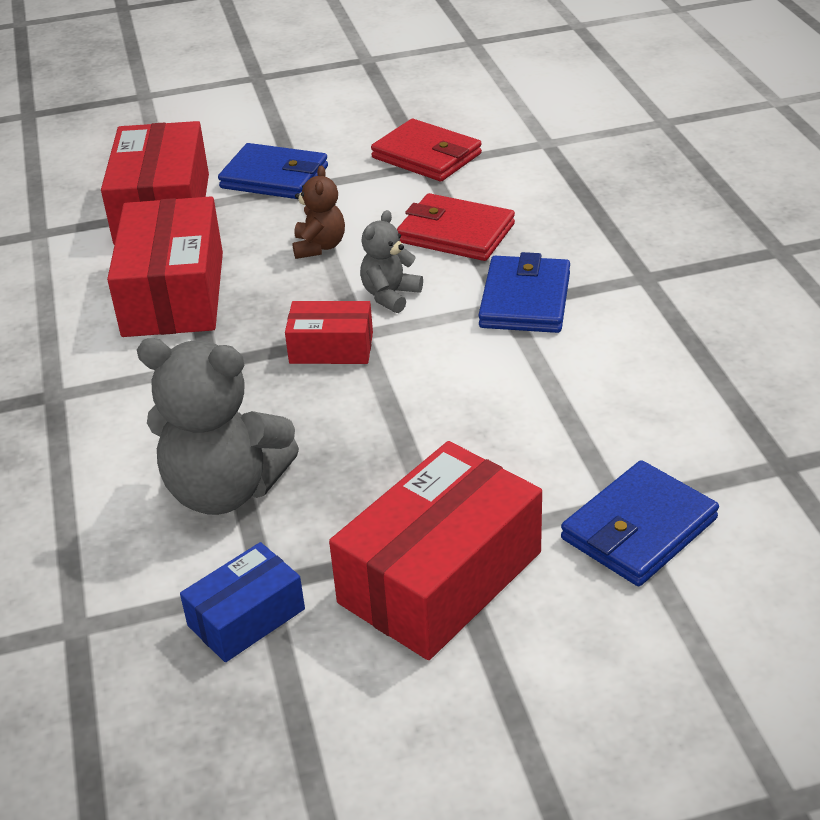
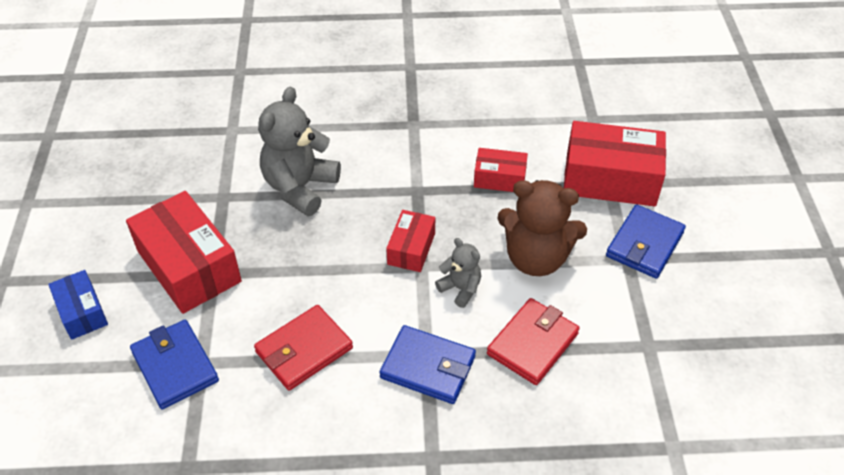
camera: 100 degrees right, 10 degrees up
(174, 293) = (499, 178): red box -> red box, size x0.54
(246, 617) = (204, 188): blue box -> blue box (82, 312)
(319, 247) = (536, 258): brown teddy bear -> brown teddy bear, size x1.91
(426, 156) = (663, 348): red wallet -> red wallet (304, 350)

